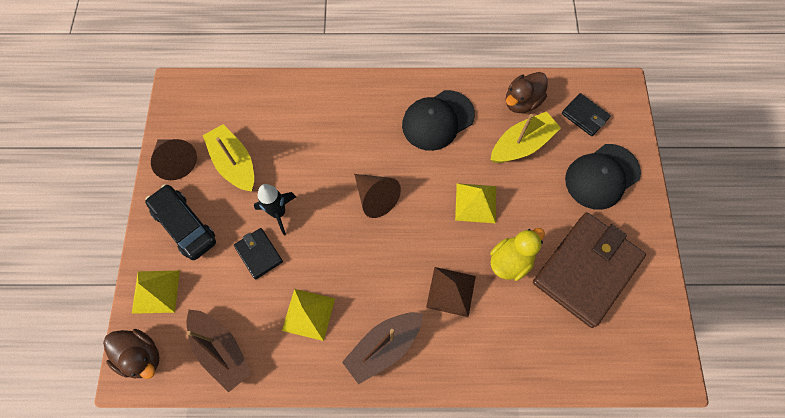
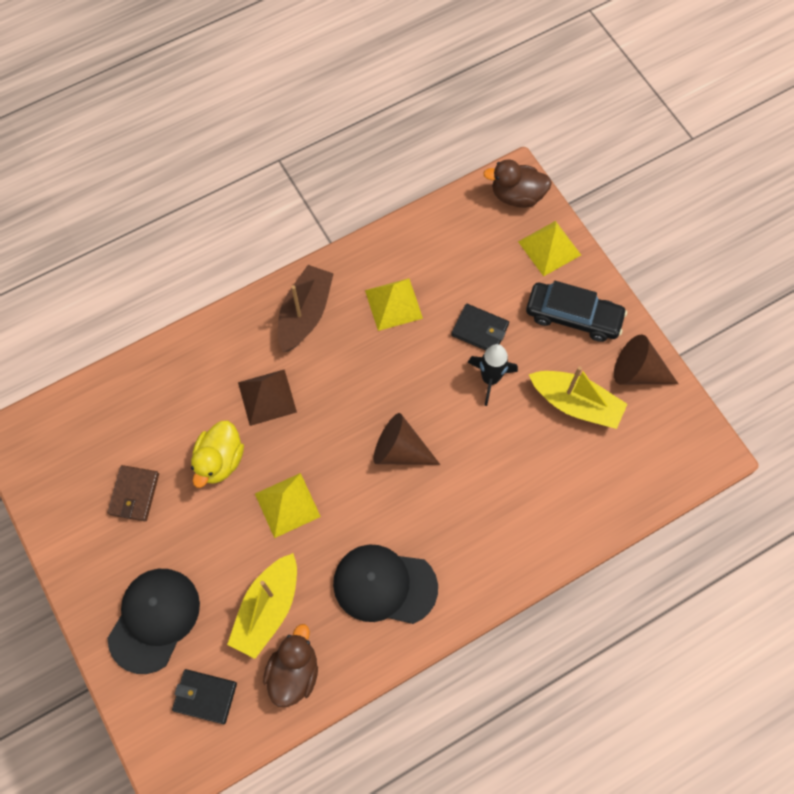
camera: 150 degrees right, 0 degrees up
(221, 350) = (451, 235): brown boat -> none
(437, 120) = (384, 585): black cap -> black cap turned 105 degrees counterclockwise
(586, 270) = (134, 494): brown wallet -> brown wallet, size x0.46

